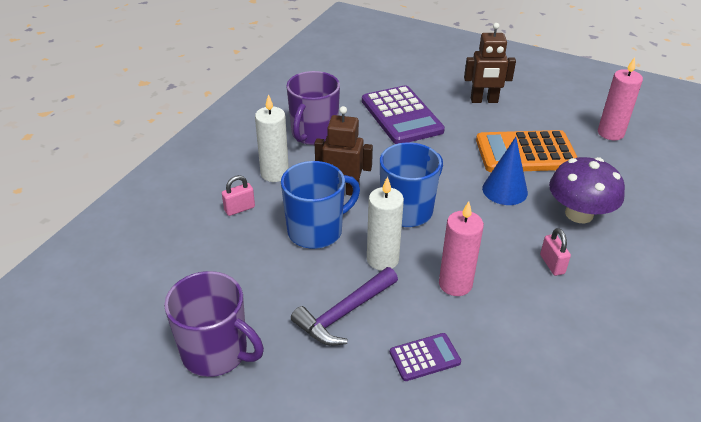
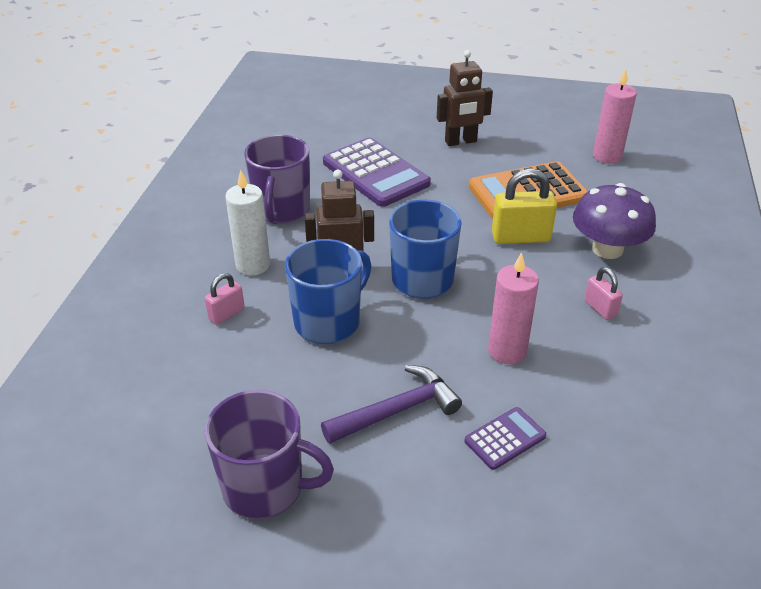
camera: 15 degrees left, 0 degrees up
(344, 314) = (397, 410): purple hammer -> purple hammer turned 150 degrees counterclockwise
(382, 259) = (417, 340): white candle -> none
(504, 190) = (520, 237): blue cone -> yellow padlock

